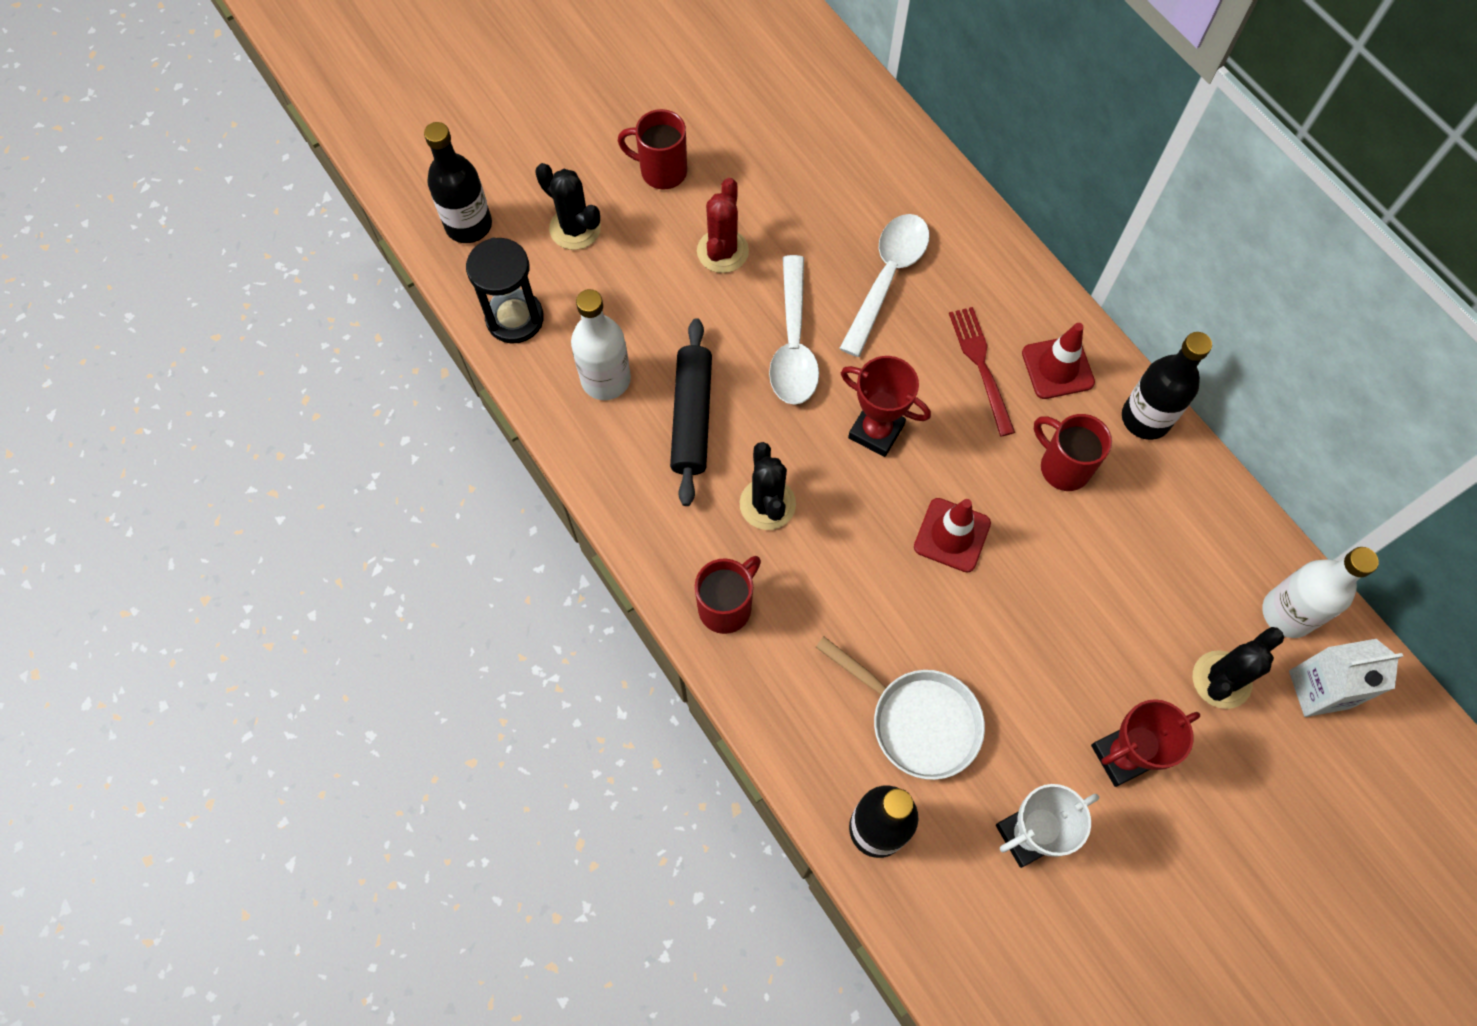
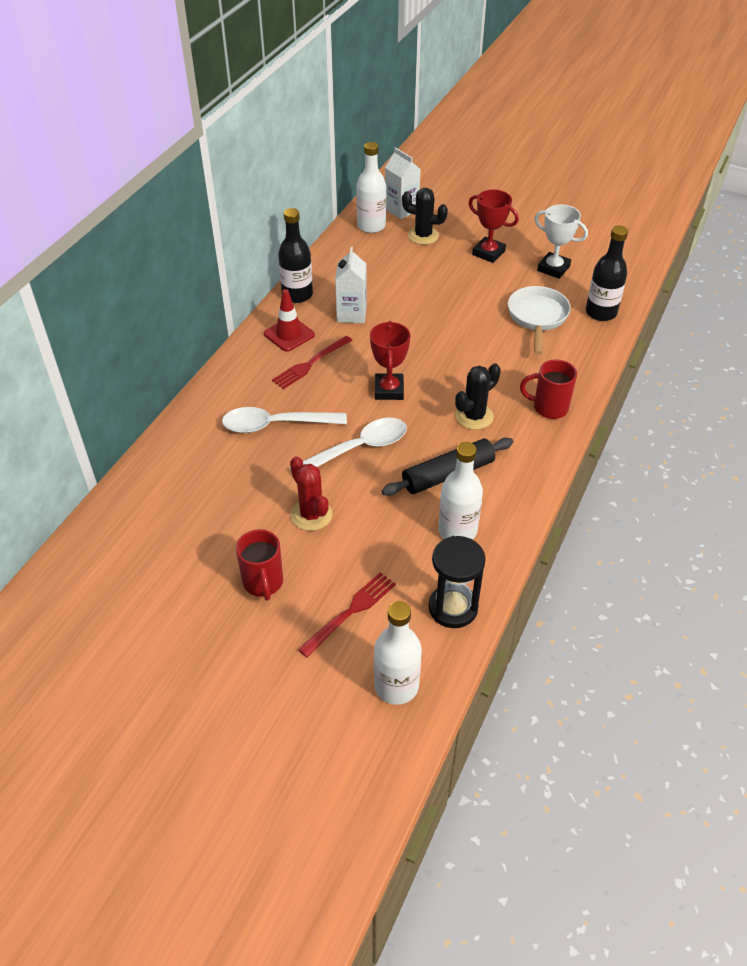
camera: 120 degrees left, 20 degrees down
(468, 225) = (396, 686): black bottle -> white bottle
(575, 228) = (351, 611): black cactus -> red fork
(722, 251) = (311, 515): red cactus -> red cactus turned 75 degrees clockwise
(952, 535) = (427, 339): red traffic cone -> none
(1062, 466) = (351, 314): red mug -> white carton

